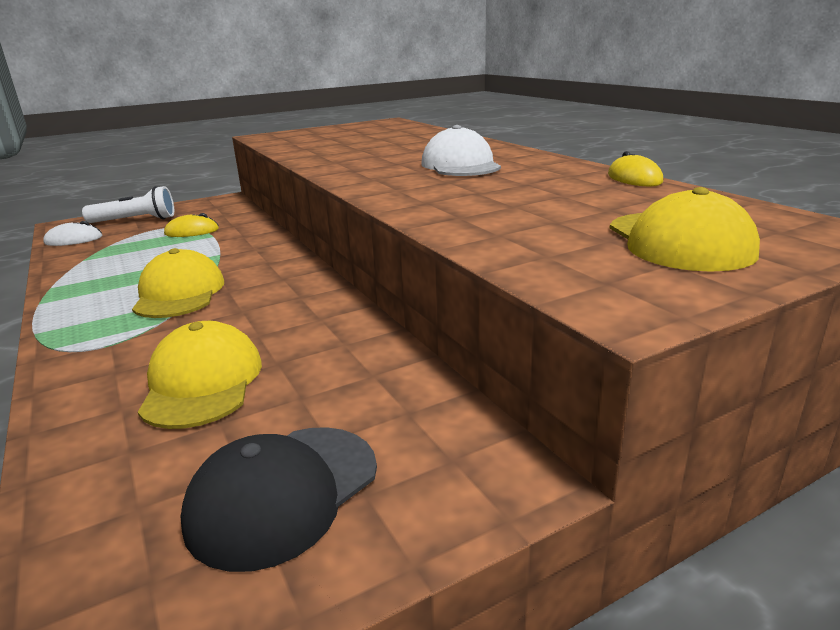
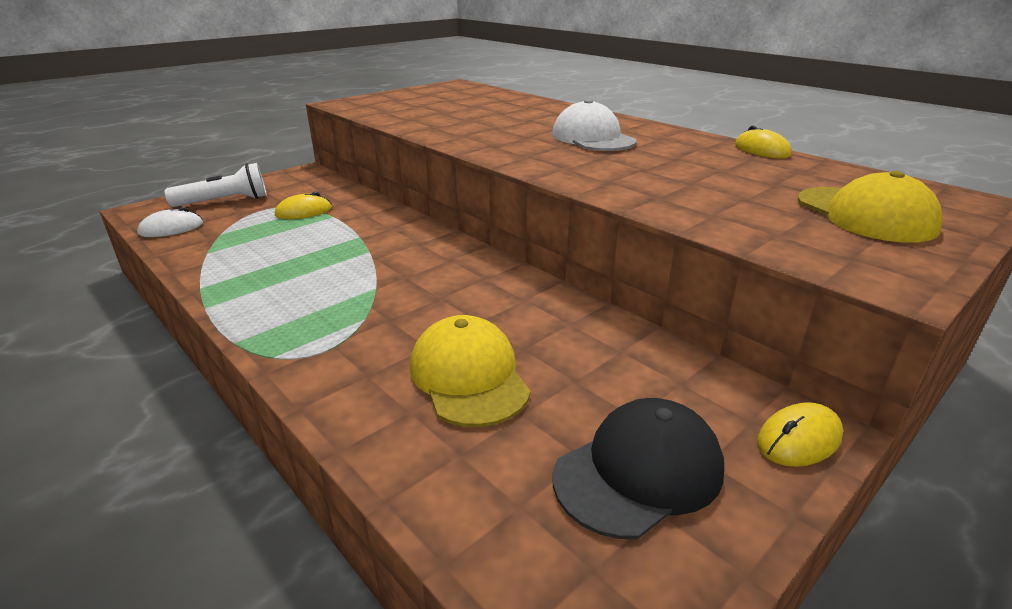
camera: 15 degrees left, 5 degrees up
(179, 293) = (356, 284): yellow cap -> none
(283, 493) = (639, 471): black cap -> black cap turned 150 degrees counterclockwise
(490, 486) = (799, 439): none -> yellow mouse

